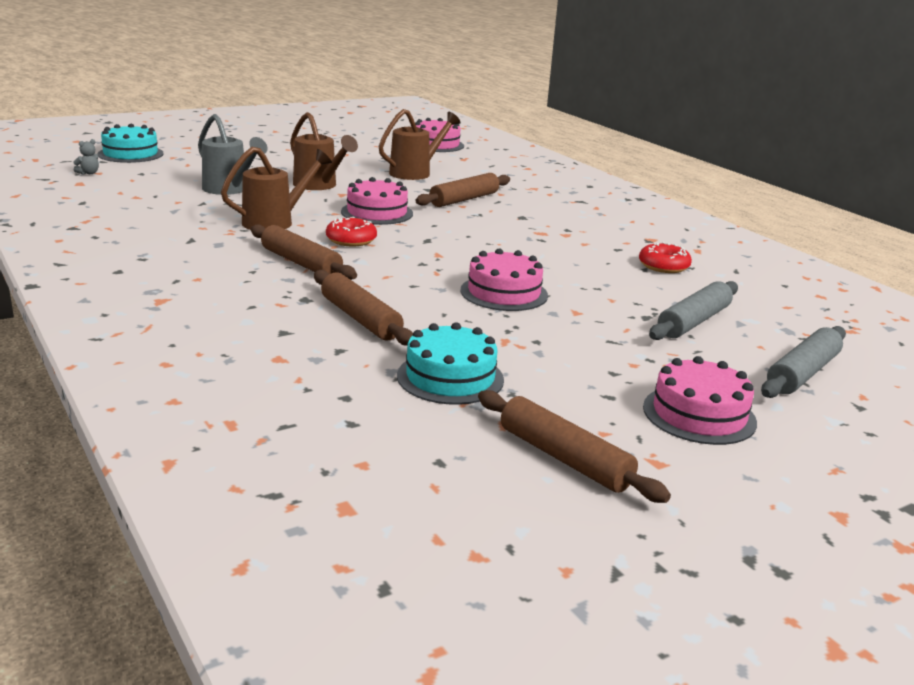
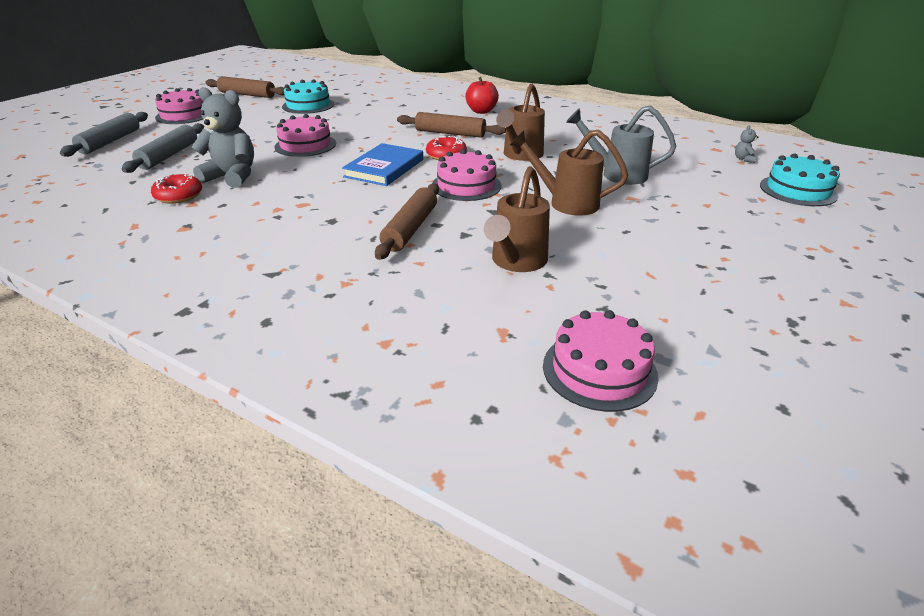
camera: 155 degrees right, 10 degrees up
(193, 285) = (481, 111): none -> red apple
(360, 318) = (375, 116): brown rolling pin -> none
(434, 243) = (384, 168): none -> blue book
(607, 273) = (232, 177): none -> grey teddy bear

